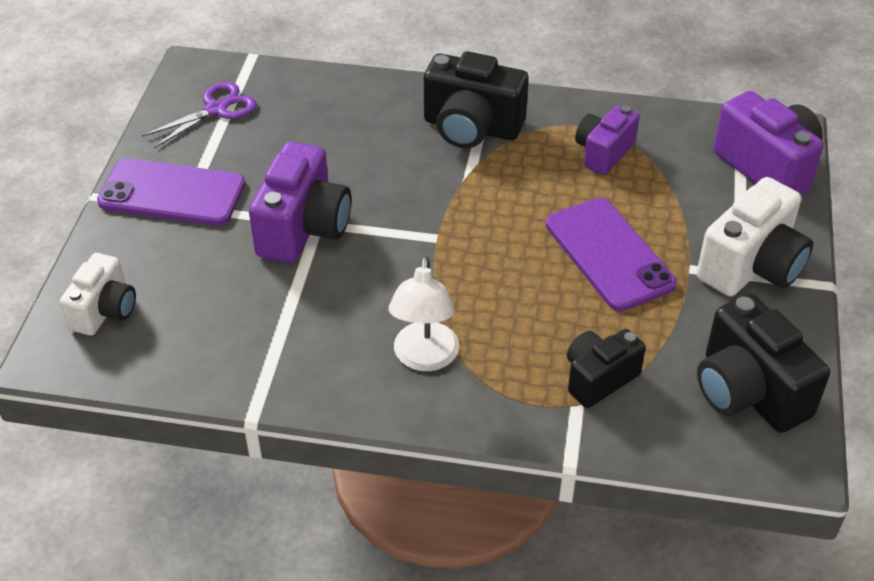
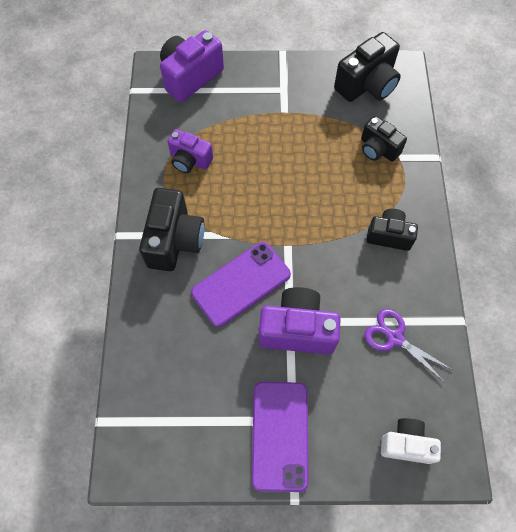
camera: 100 degrees left, 20 degrees up
(216, 109) = (176, 431): purple scissors -> purple scissors (395, 338)
(424, 358) = (389, 236): white lamp -> black camera
(609, 254) = (282, 151): purple phone -> purple phone (241, 284)
(752, 266) = (276, 84): white camera -> none

